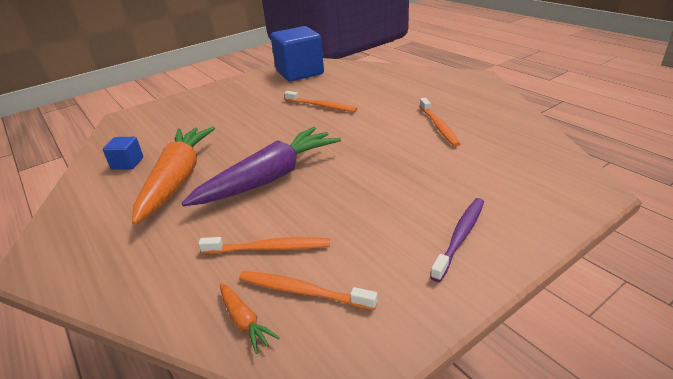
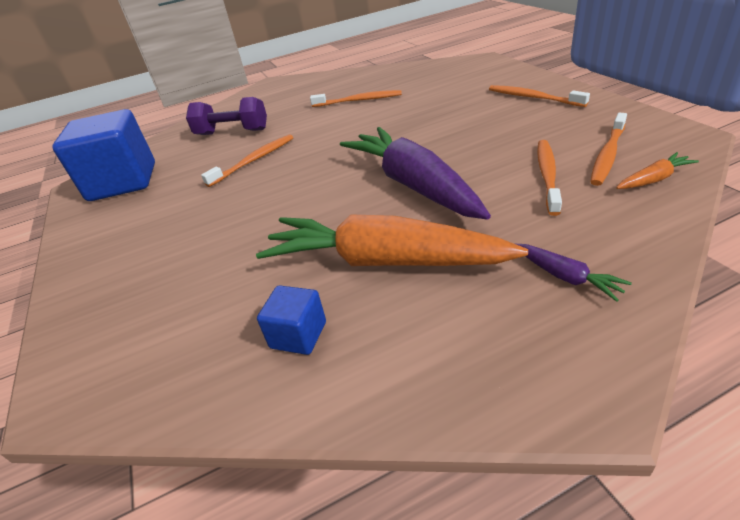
camera: 75 degrees left, 5 degrees up
(128, 256) = (565, 276): none -> purple carrot
(370, 86) = (232, 132): none -> purple dumbbell
(460, 236) = (532, 97): purple toothbrush -> orange toothbrush

